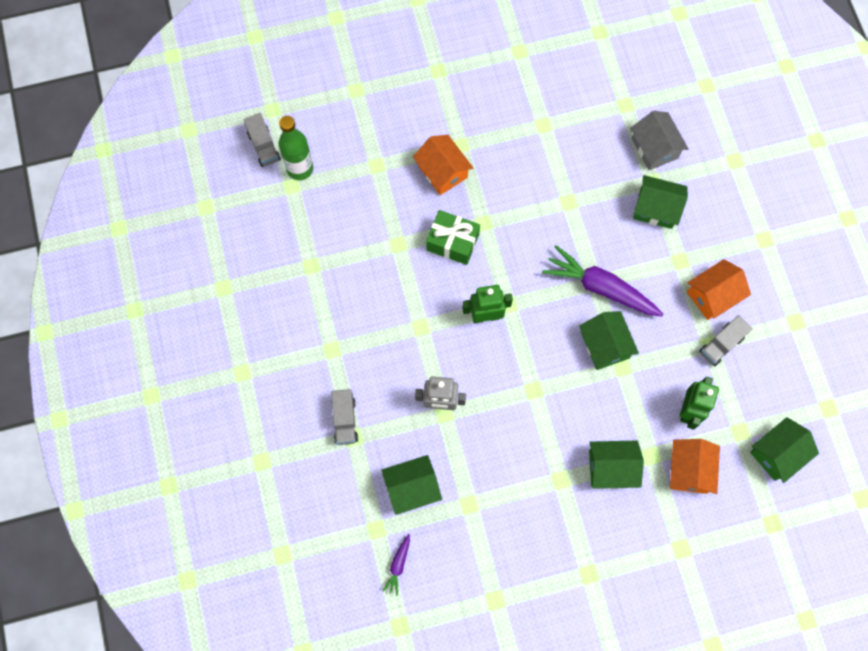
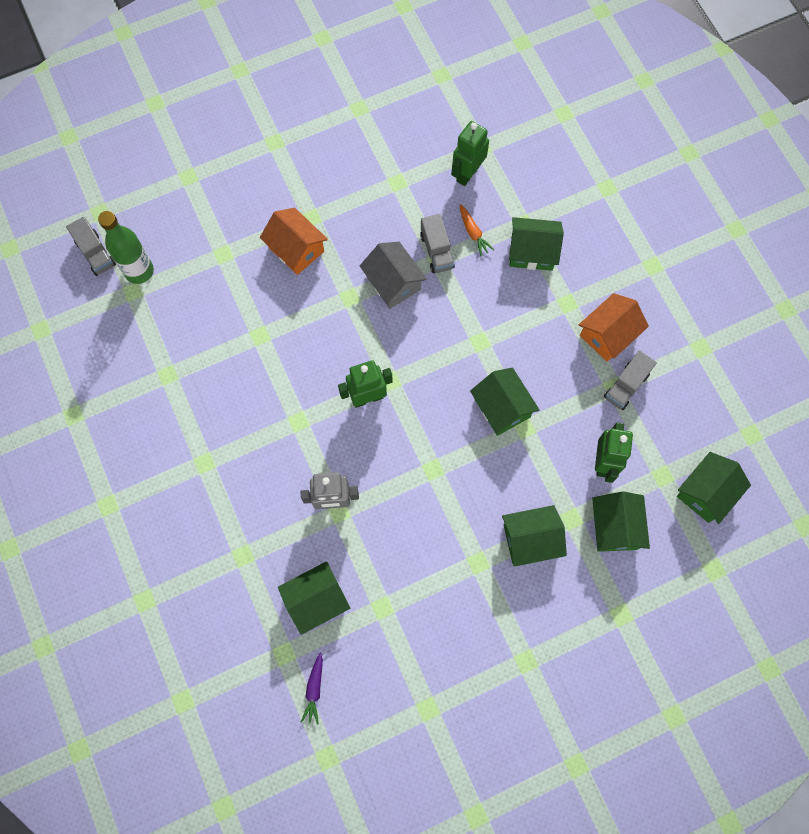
camera: 10 degrees left, 0 degrees up
(345, 420) = (230, 538): grey truck -> grey truck (437, 251)
(452, 242) = (319, 323): green gift -> none
(600, 287) = (487, 346): purple carrot -> none
(605, 182) = (473, 233): none -> orange carrot
(609, 127) = (467, 173): none -> green robot
(654, 148) = (520, 188): grey house -> grey house (393, 282)
(689, 470) = (615, 527): orange house -> green house

